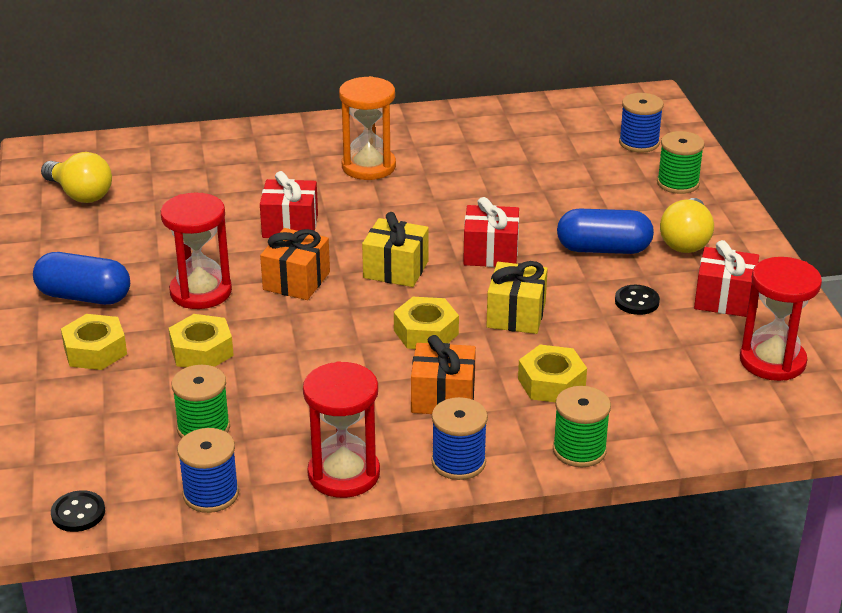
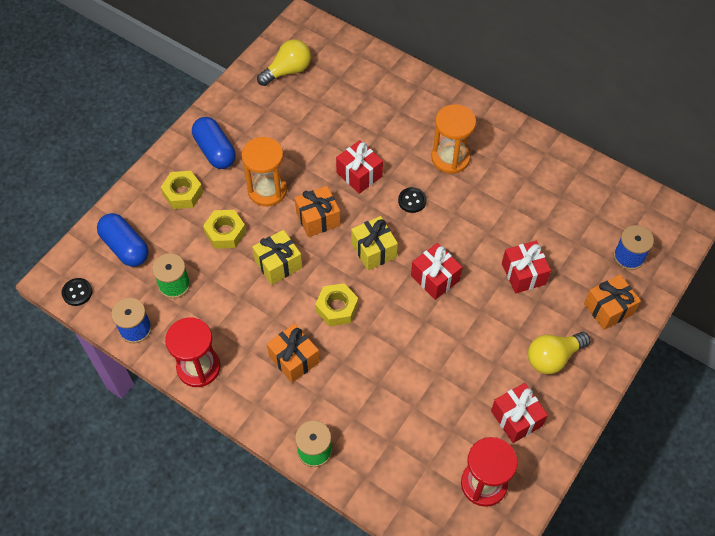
camera: 45 degrees right, 25 degrees up
(80, 194) = (287, 71): yellow light bulb -> yellow light bulb turned 120 degrees counterclockwise
(201, 292) = (267, 190): red hourglass -> orange hourglass
(458, 462) = (253, 406): blue spool -> none
(516, 315) = (394, 334): yellow gift -> yellow gift (278, 264)
(551, 383) = (354, 396): yellow nut -> none
(568, 203) = (523, 274): none -> red gift
(603, 249) = (498, 325): blue capsule -> blue capsule (125, 247)
(636, 301) = (467, 379): black button -> black button (412, 201)
(678, 183) = (608, 308): green spool -> orange gift

